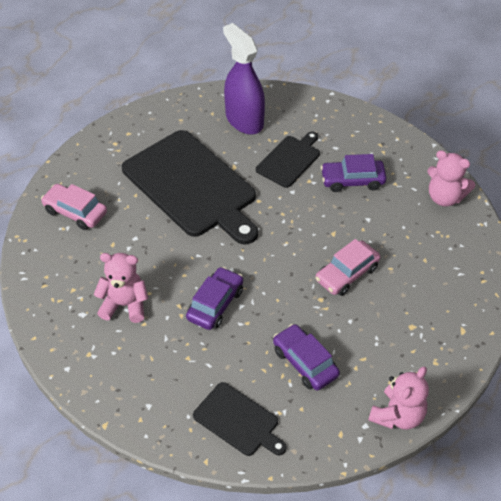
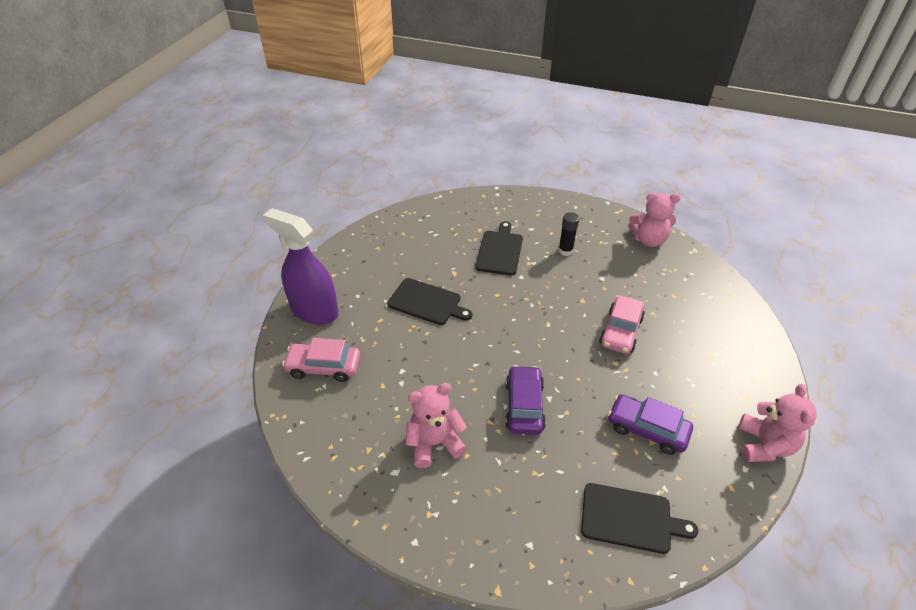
camera: 25 degrees left, 5 degrees down
(192, 186) = (427, 302): black cutting board -> black cutting board, size x0.50
(244, 120) = (436, 230): purple spray bottle -> purple spray bottle (314, 310)
(352, 180) = (565, 251): purple car -> black glue stick

